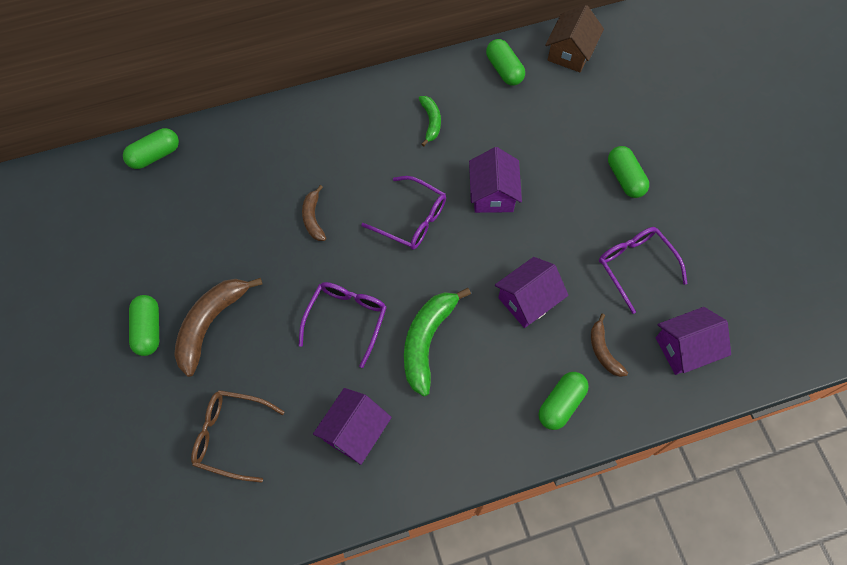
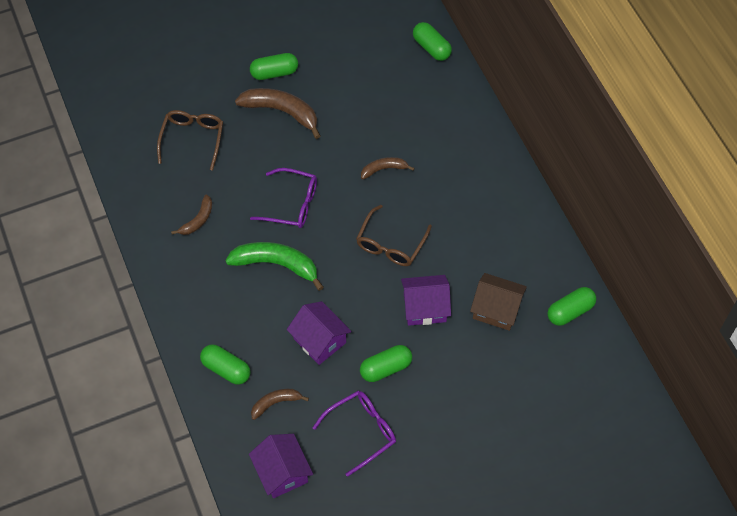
camera: 85 degrees right, 5 degrees down
(354, 432) = (198, 220): purple house -> brown banana
(412, 220) = (390, 244): purple glasses -> brown glasses
(431, 122) = (497, 251): green banana -> none
(570, 53) = (603, 372): brown house -> brown house (496, 309)
(625, 178) = (457, 424): green capsule -> green capsule (386, 368)

